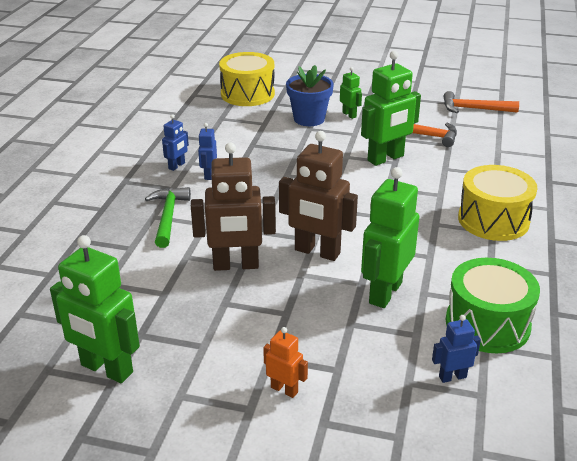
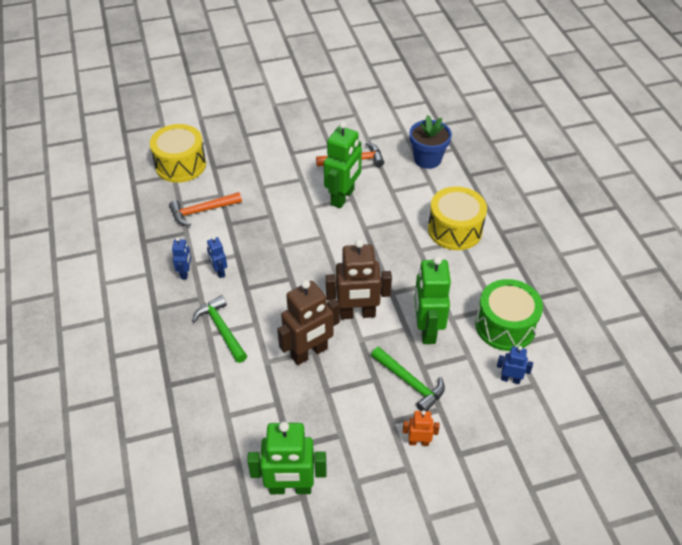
camera: 30 degrees left, 15 degrees up
(309, 119) = (254, 176): blue flower pot -> blue flower pot (427, 159)
(322, 331) = (410, 383): none -> green hammer
(349, 115) = (283, 158): green robot -> none
(452, 377) = (510, 379): blue robot -> blue robot turned 60 degrees clockwise
(474, 109) = (373, 116): orange hammer -> orange hammer (202, 211)

